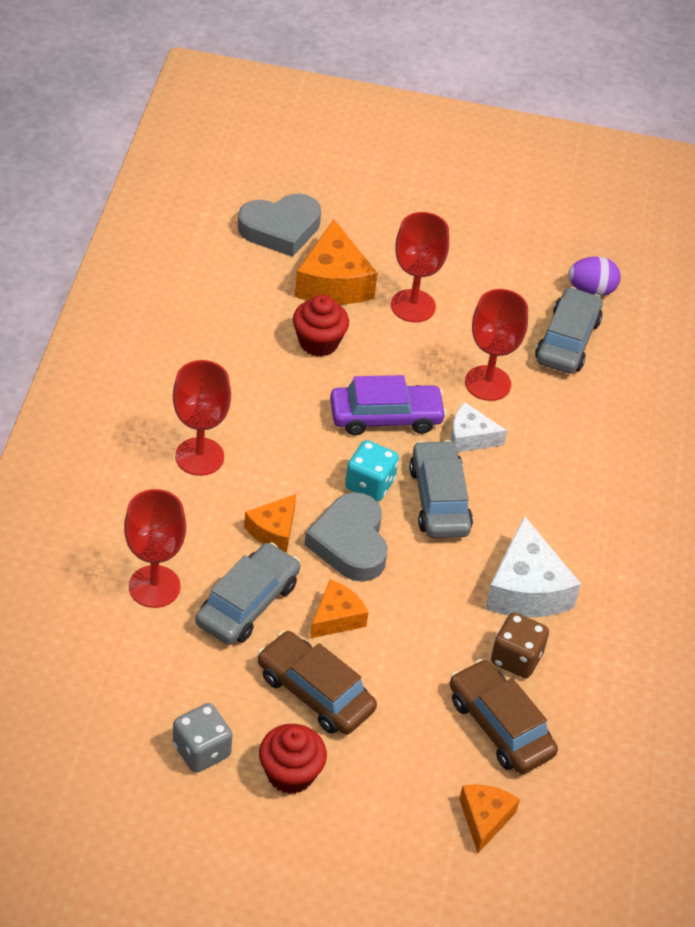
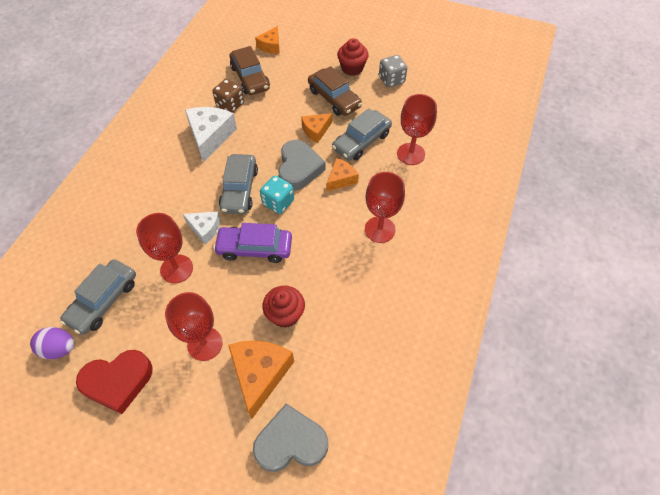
camera: 165 degrees left, 10 degrees up
(501, 265) = (118, 382): none -> red heart

